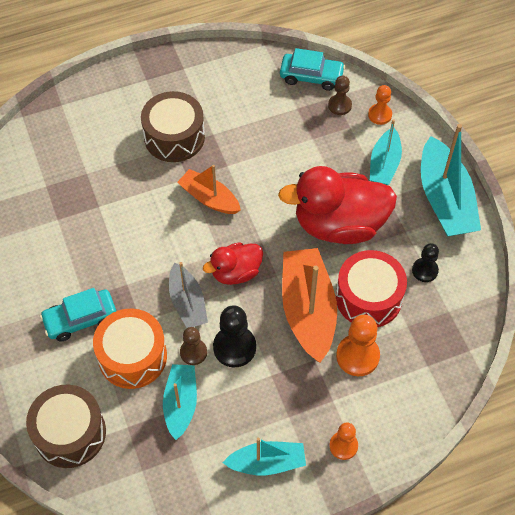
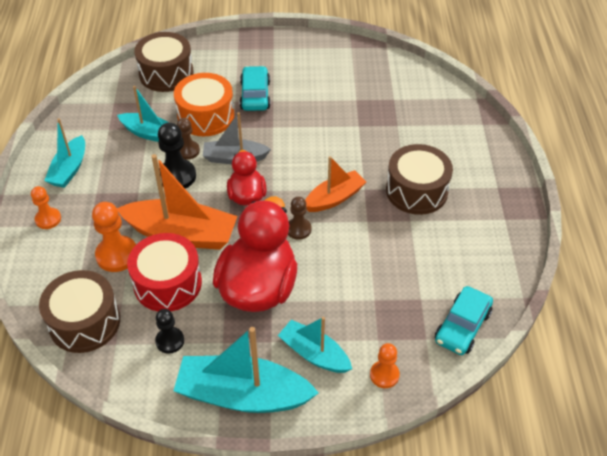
camera: 110 degrees right, 10 degrees down
(339, 105) = (411, 340): brown pawn -> brown pawn (298, 229)
(441, 347) = (84, 322): none -> brown drum

